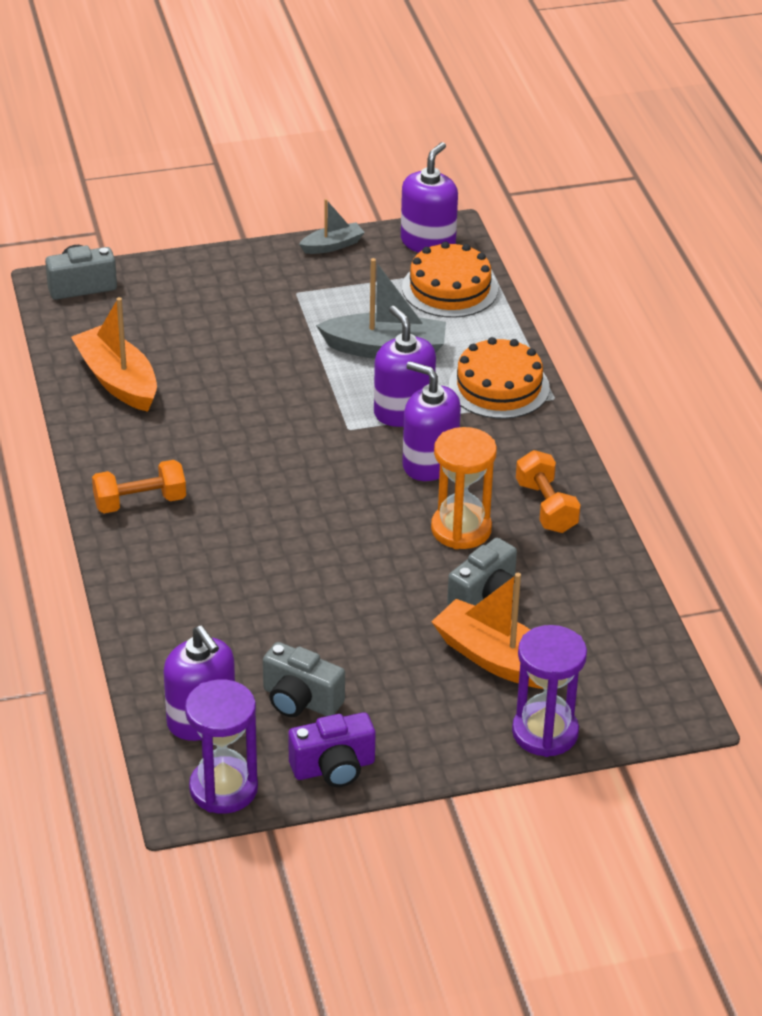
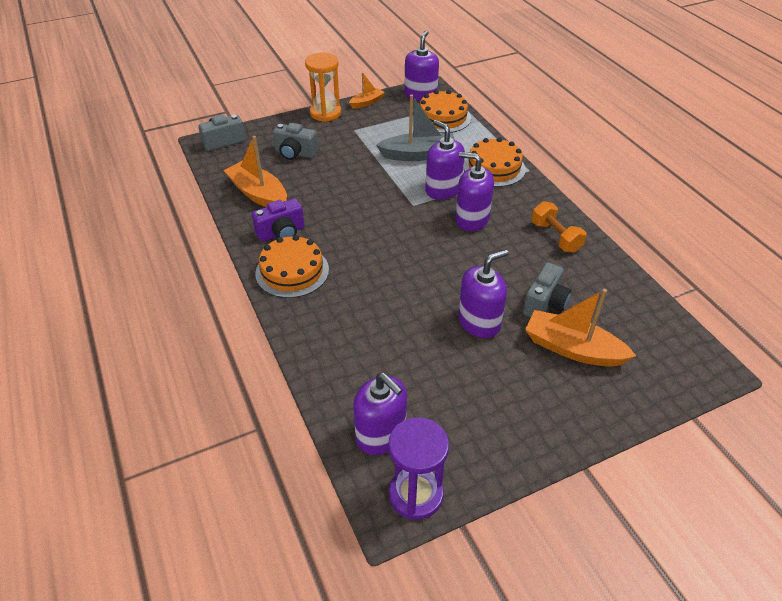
camera: 10 degrees left, 5 degrees up
(140, 502) = (292, 271): orange dumbbell -> orange cake
(300, 700) = (448, 405): grey camera -> grey camera (295, 153)
(332, 245) = (367, 102): grey boat -> orange boat
(333, 768) = (493, 459): purple camera -> purple camera (281, 233)
(381, 607) = (479, 322): none -> purple soap dispenser
(461, 529) = (509, 259): orange hourglass -> orange hourglass (325, 113)
(545, 732) = (631, 401): purple hourglass -> none

